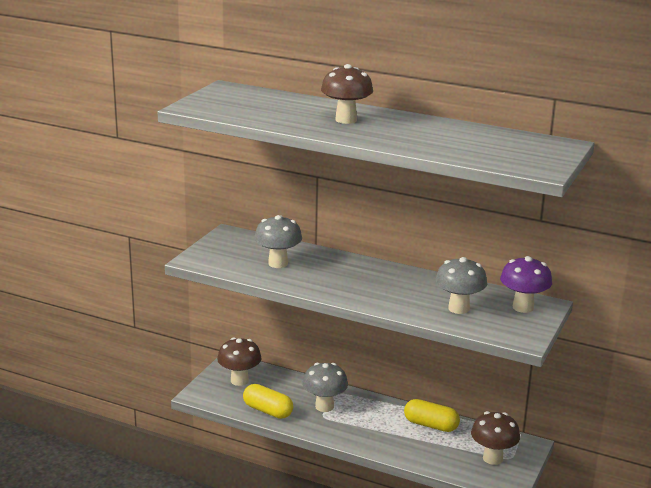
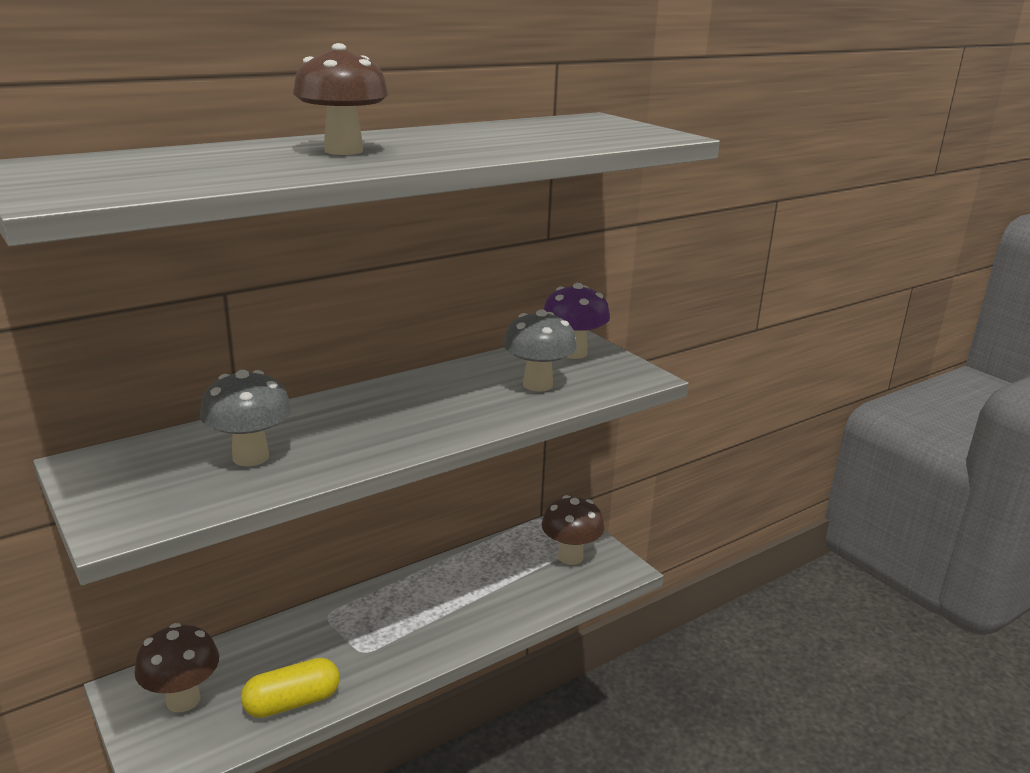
camera: 60 degrees left, 0 degrees up
(324, 406) = (343, 640): grey mushroom -> none
(431, 425) = (471, 571): yellow capsule -> none

